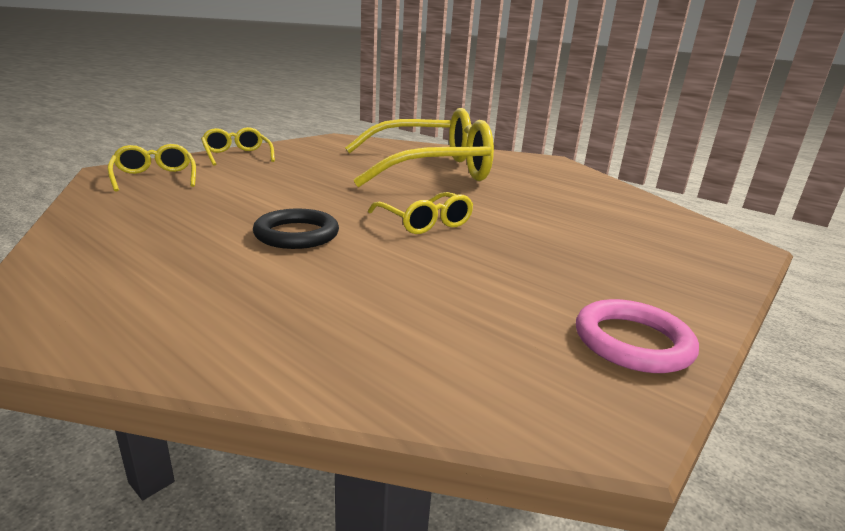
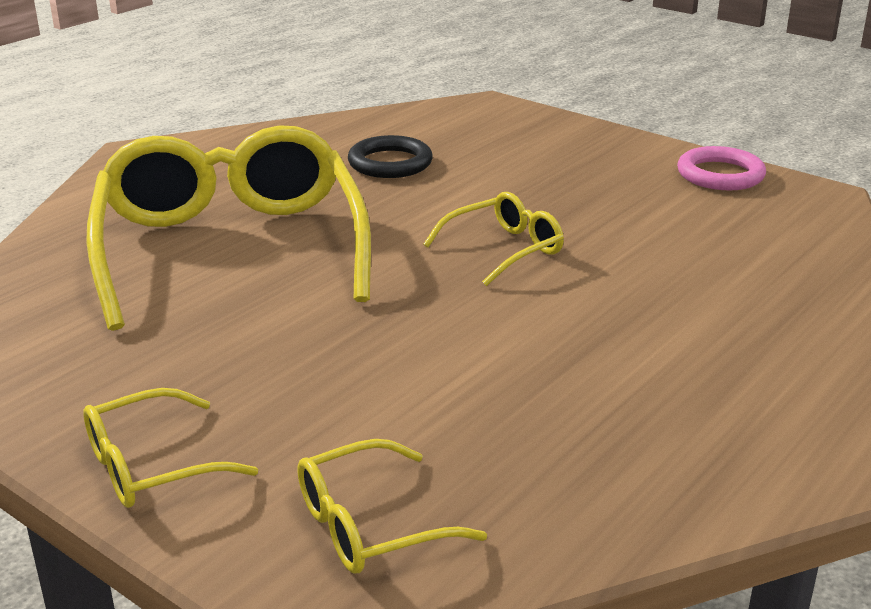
camera: 90 degrees left, 5 degrees up
(296, 234) = (592, 328): black ring -> black ring (390, 163)

